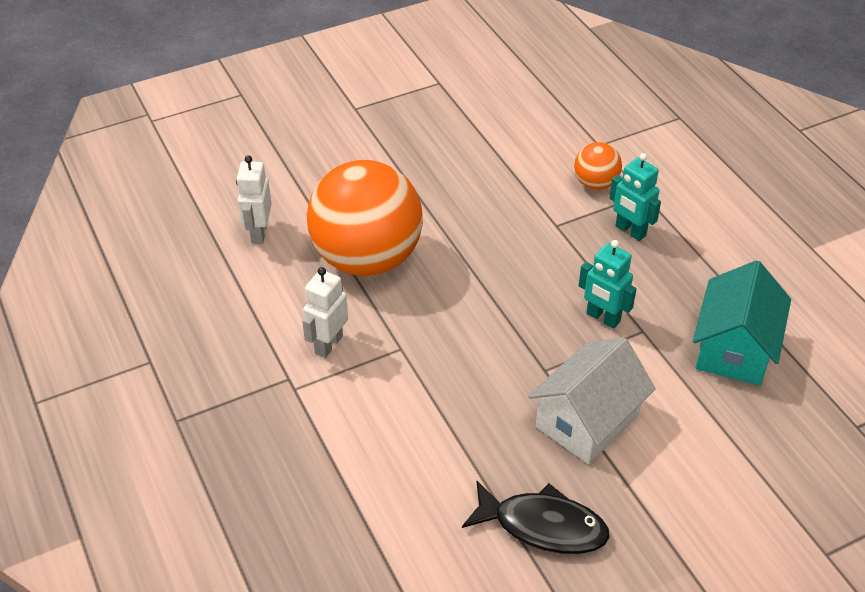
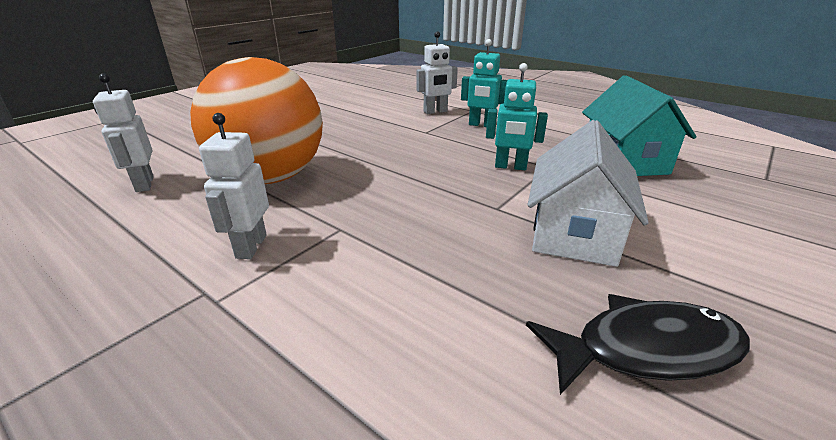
camera: 25 degrees left, 15 degrees down
(595, 183) = (435, 111): orange ball -> white robot

